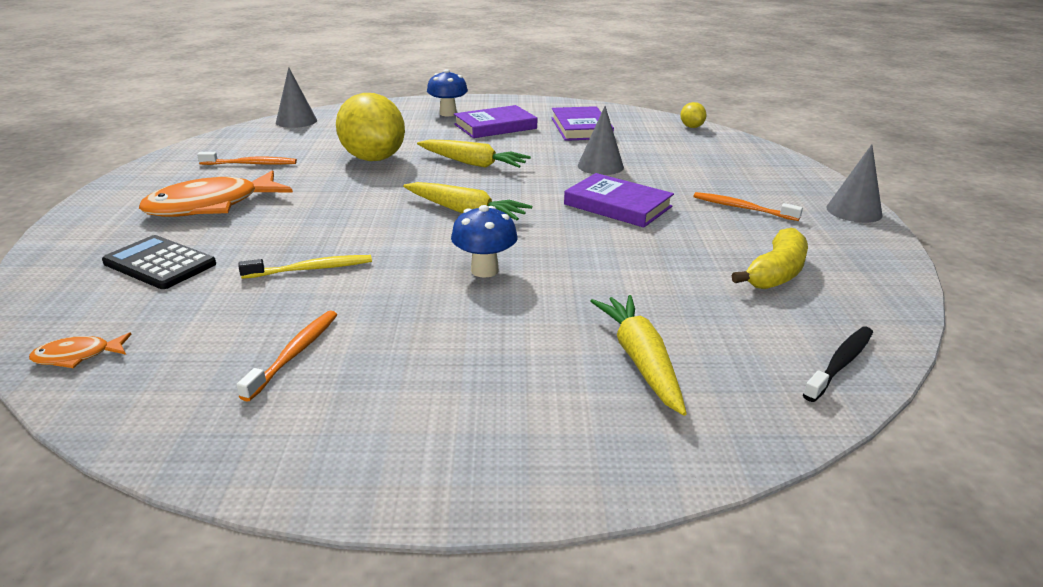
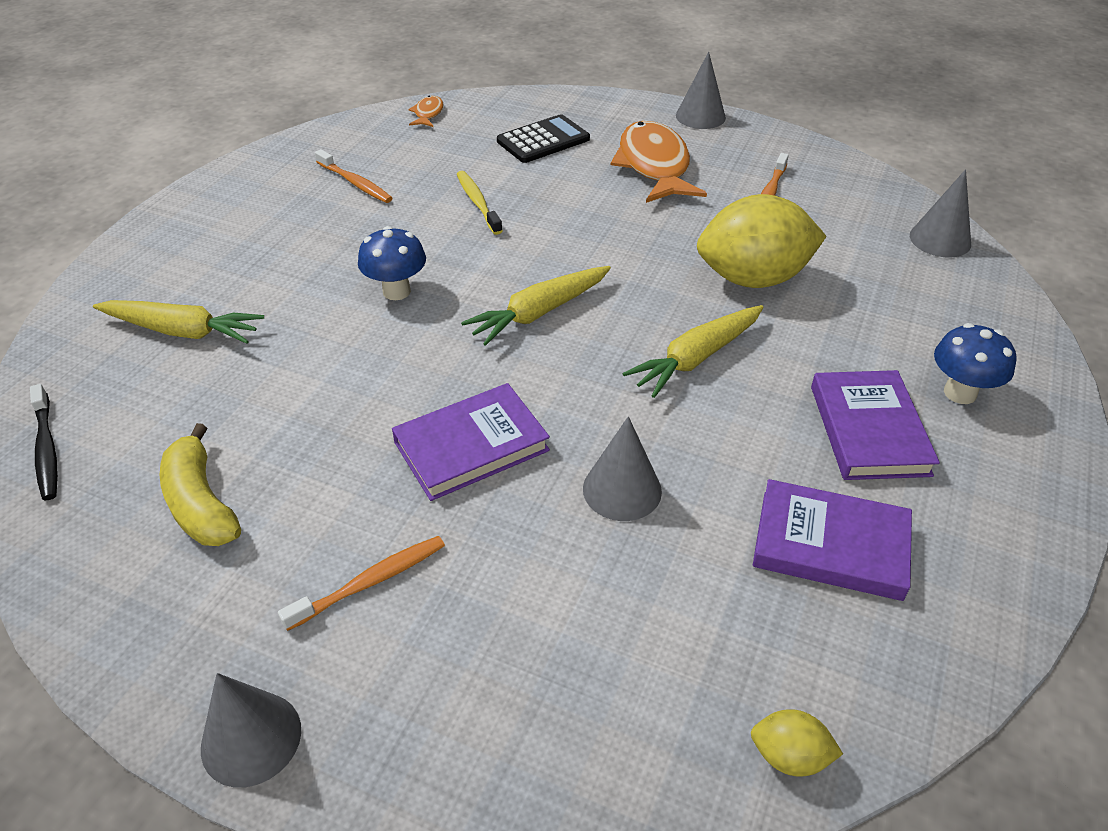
camera: 115 degrees right, 15 degrees up
(100, 200) = (700, 116): none -> grey cone
(311, 269) = (477, 203): yellow toothbrush -> yellow toothbrush turned 150 degrees clockwise

